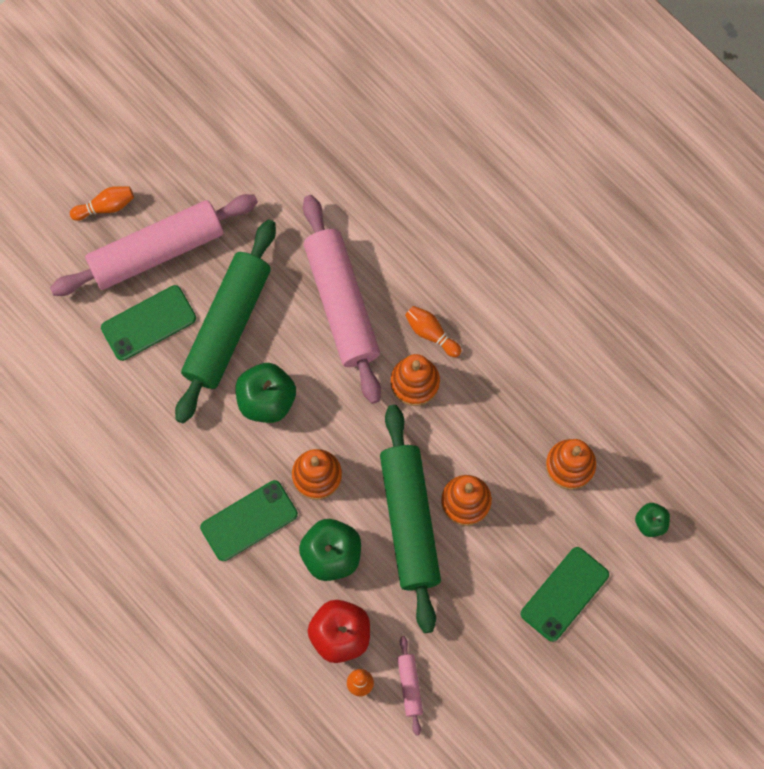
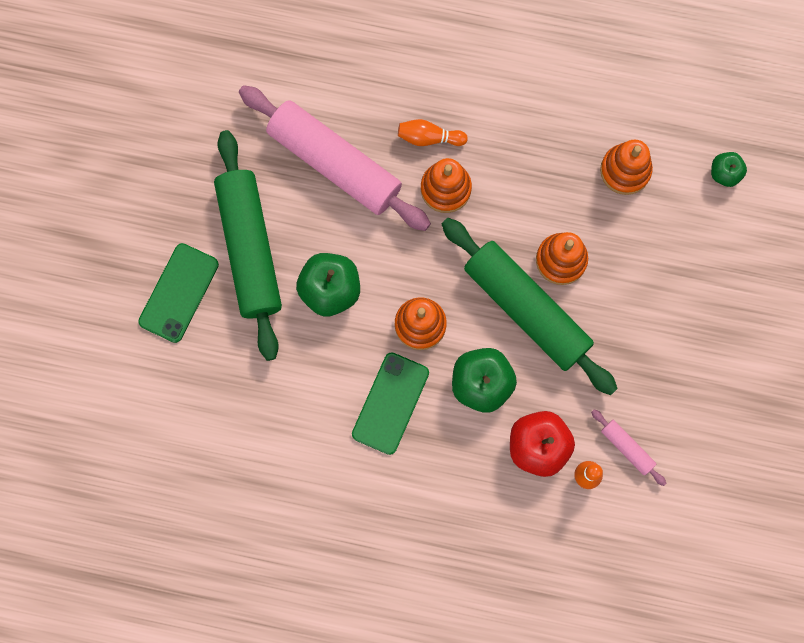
camera: 35 degrees left, 5 degrees up
(105, 206) = (66, 217): orange bowling pin -> none
(156, 251) = (139, 225): pink rolling pin -> none
(564, 594) = (698, 281): green phone -> none

